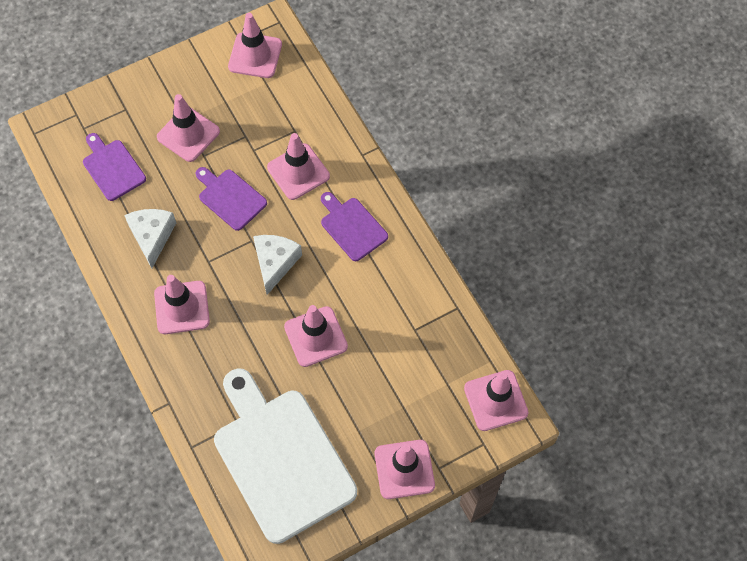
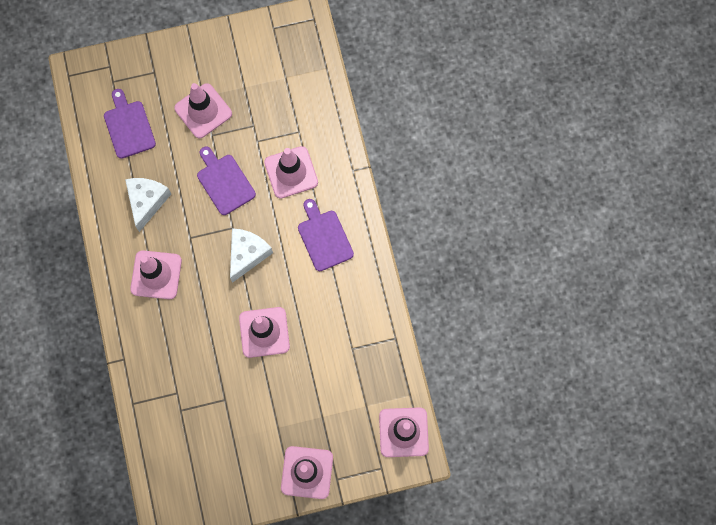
camera: 15 degrees right, 10 degrees up
(255, 55) = (283, 47): pink traffic cone -> none
(280, 459) = (204, 434): white cutting board -> none

